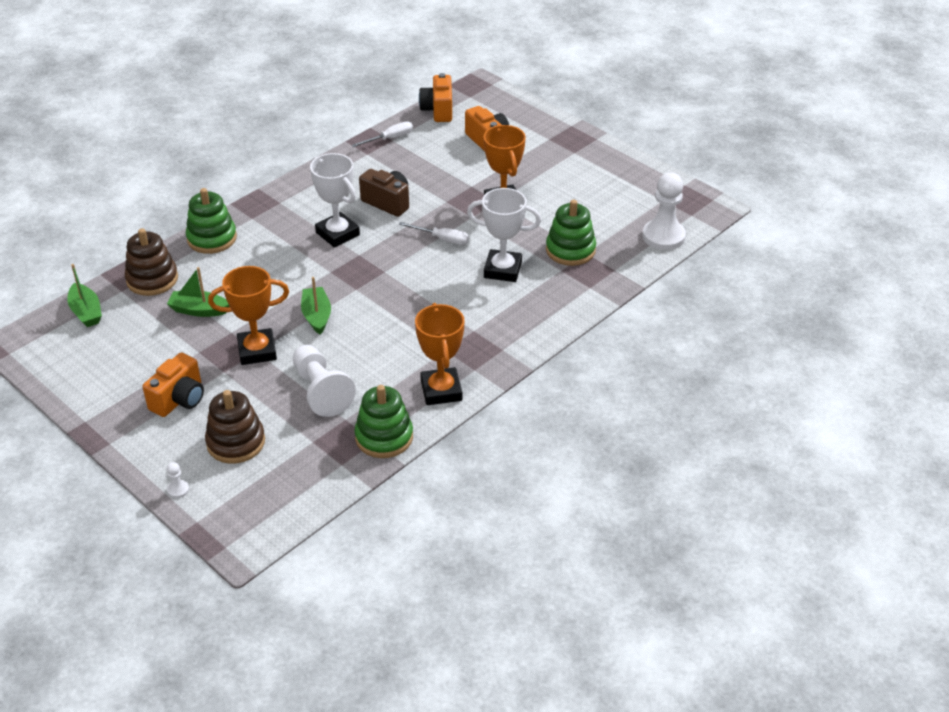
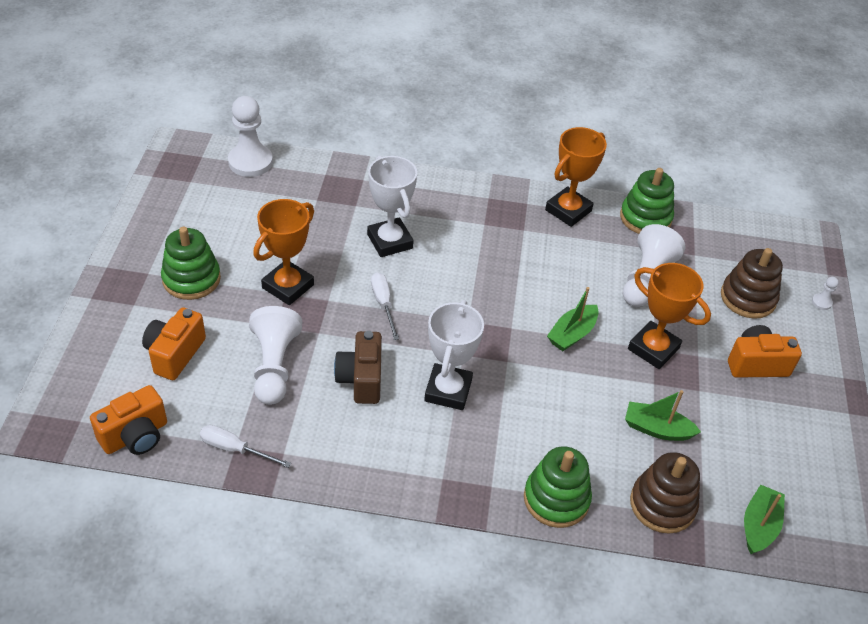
camera: 130 degrees left, 5 degrees up
(199, 310) = (657, 429): green boat -> green boat turned 135 degrees clockwise
(437, 173) = (274, 366): none -> white pawn
(570, 250) = (321, 210): green stacking toy -> green stacking toy (191, 279)

